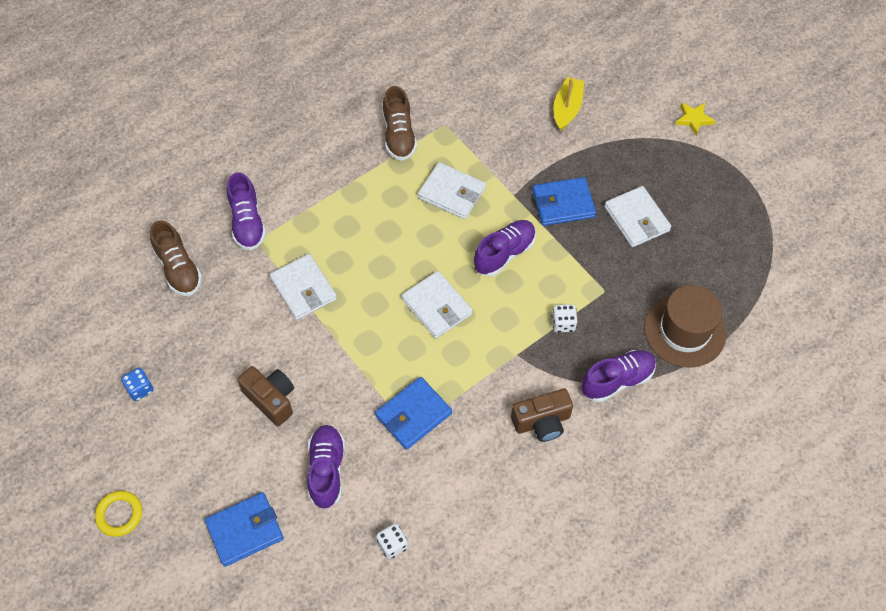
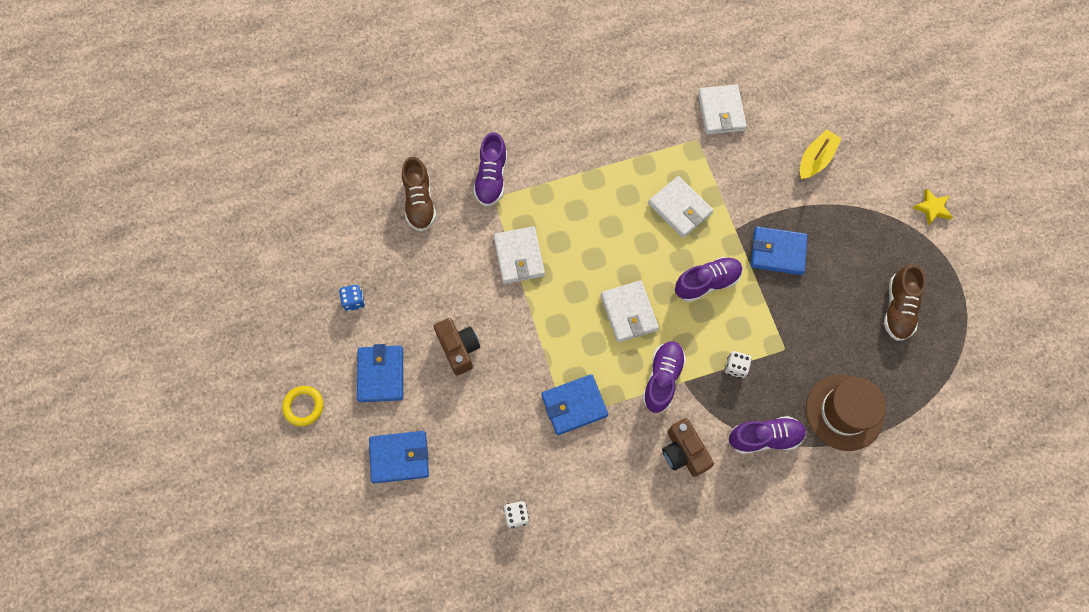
camera: 20 degrees right, 10 degrees up
(195, 453) = (381, 374): none -> blue wallet
(327, 470) = (484, 429): purple shoe -> purple shoe (662, 379)
(399, 135) = (652, 137): brown shoe -> brown shoe (898, 308)
(542, 422) = (683, 452): brown camera -> brown camera turned 60 degrees clockwise
(636, 219) = (840, 289): white wallet -> white wallet (721, 112)

